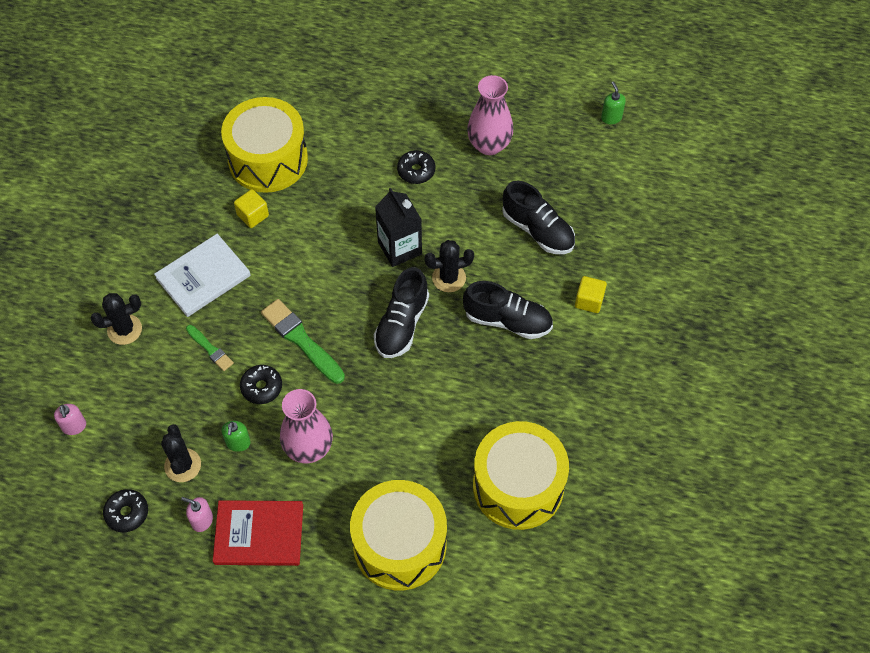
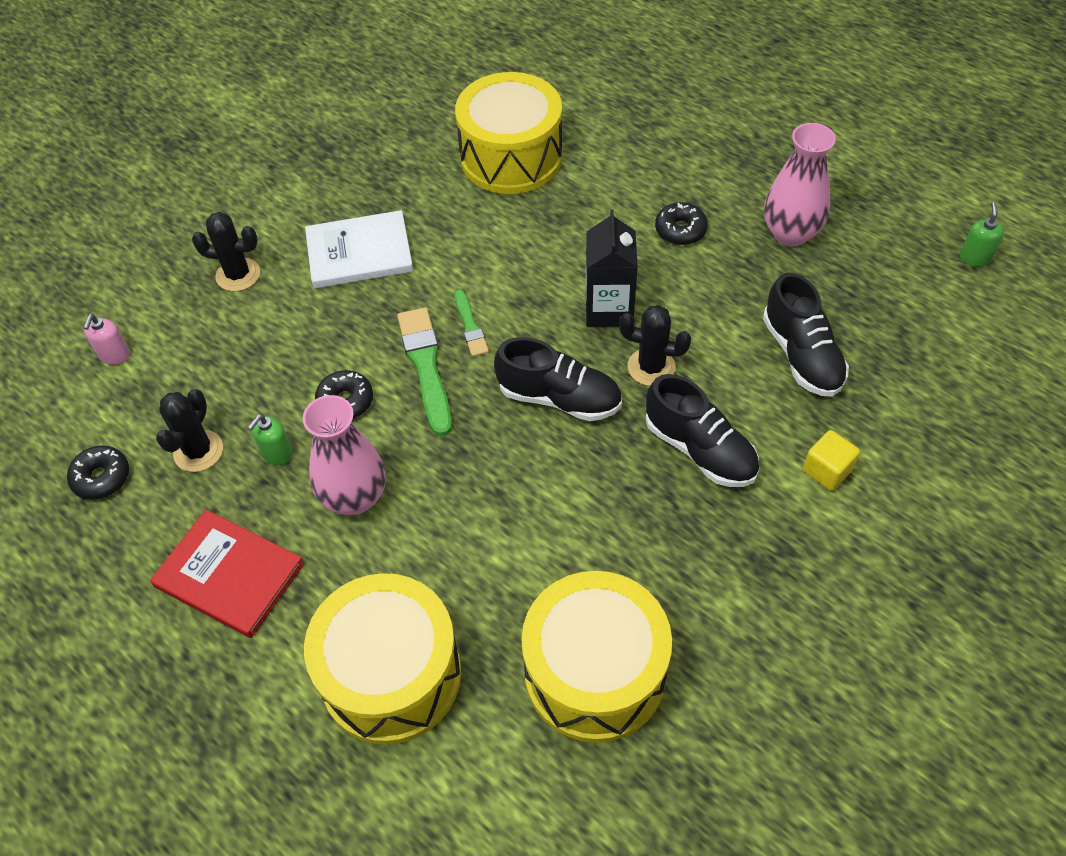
camera: 30 degrees right, 5 degrees down
(202, 520) = (176, 526): pink soap dispenser -> none
(210, 349) = (316, 333): green brush -> green brush (470, 326)
(253, 215) = (457, 209): yellow cube -> none
(402, 324) = (559, 398): black shoe -> black shoe turned 120 degrees counterclockwise

